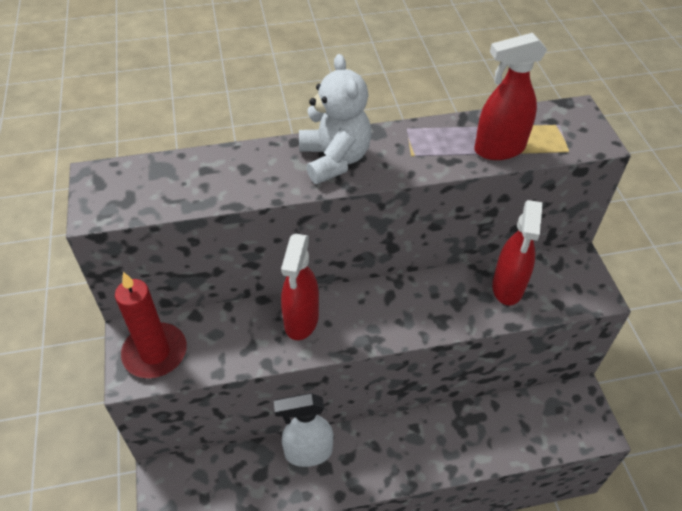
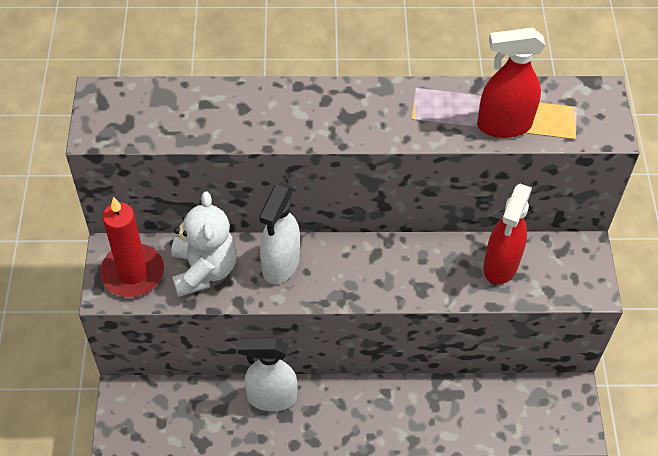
camera: 10 degrees right, 5 degrees up
(301, 321) = (280, 265): red spray bottle -> white spray bottle
(334, 159) = (334, 112): white teddy bear -> white teddy bear (204, 270)

